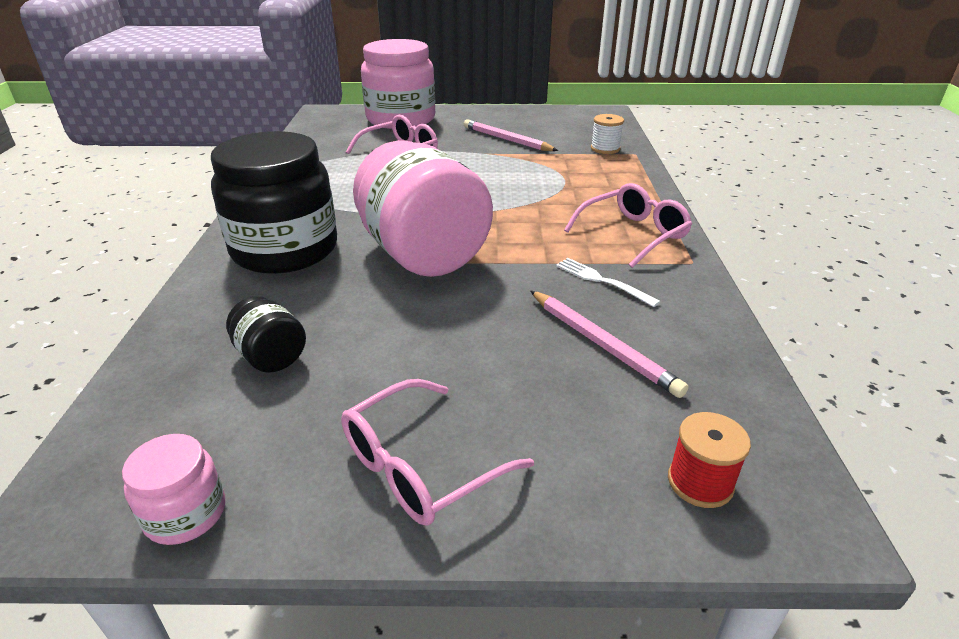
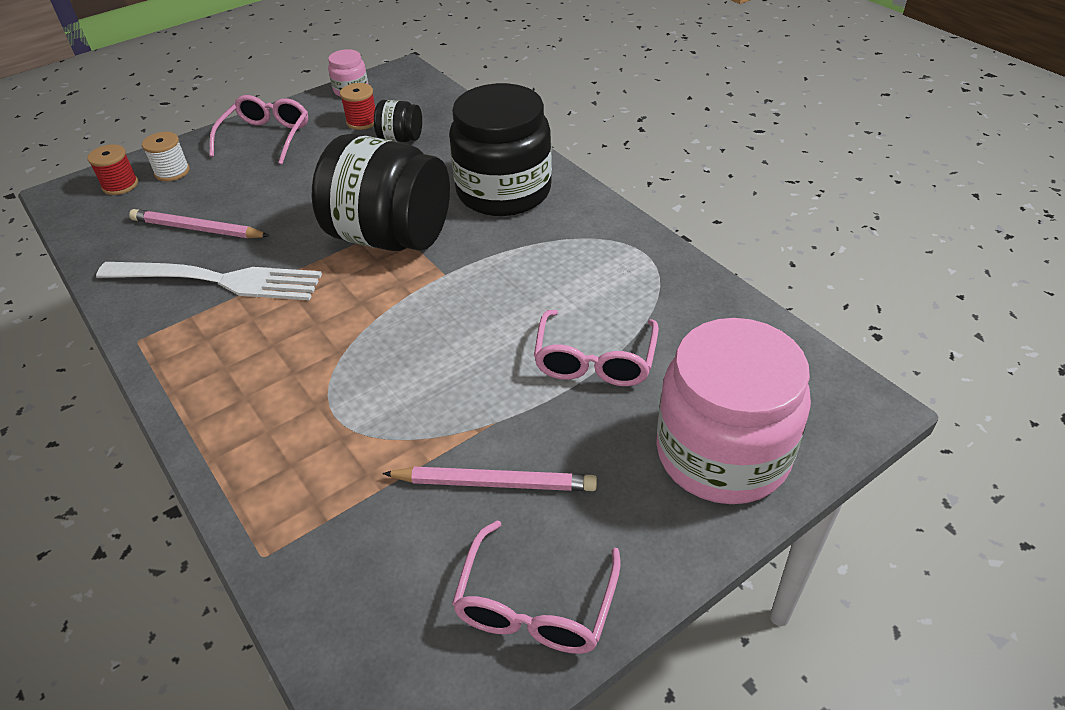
camera: 145 degrees right, 10 degrees up
(269, 417) = (362, 121): none -> red spool
(423, 254) = (390, 237): pink jar -> black jar
(601, 281) = (219, 280): white fork -> white fork, size x2.12
(605, 149) = (319, 544): white spool -> white spool (172, 172)
(632, 234) = (208, 351): pink glasses -> pink glasses (536, 604)

